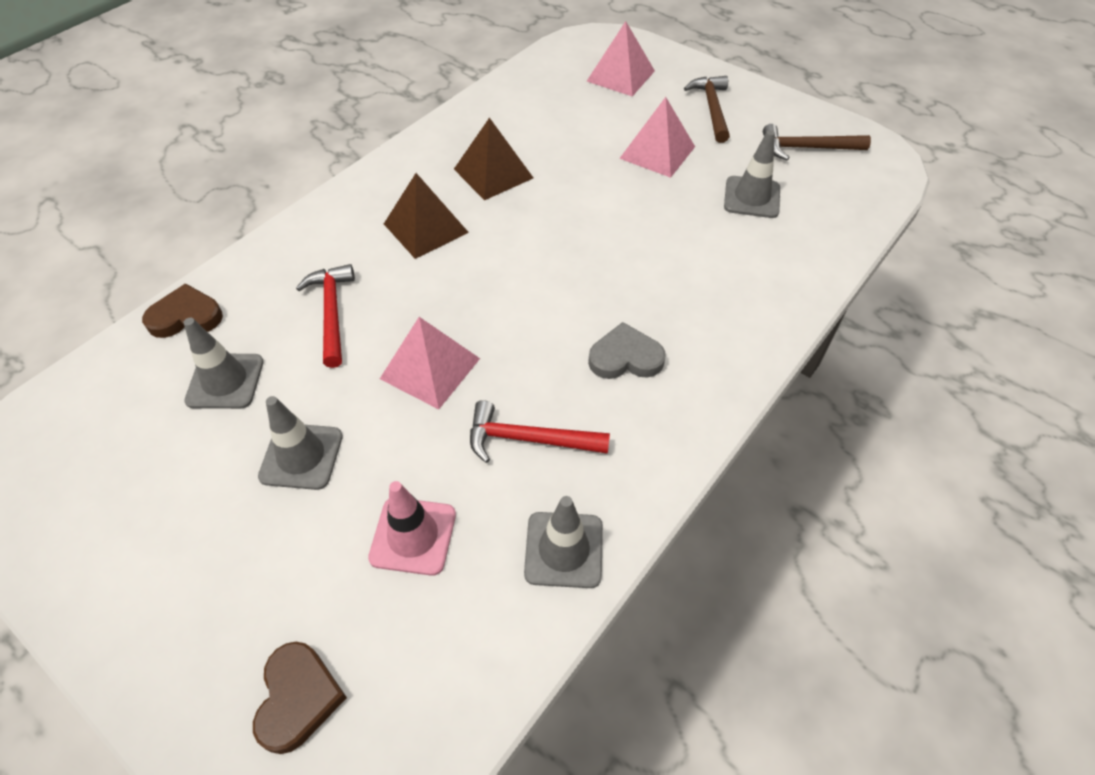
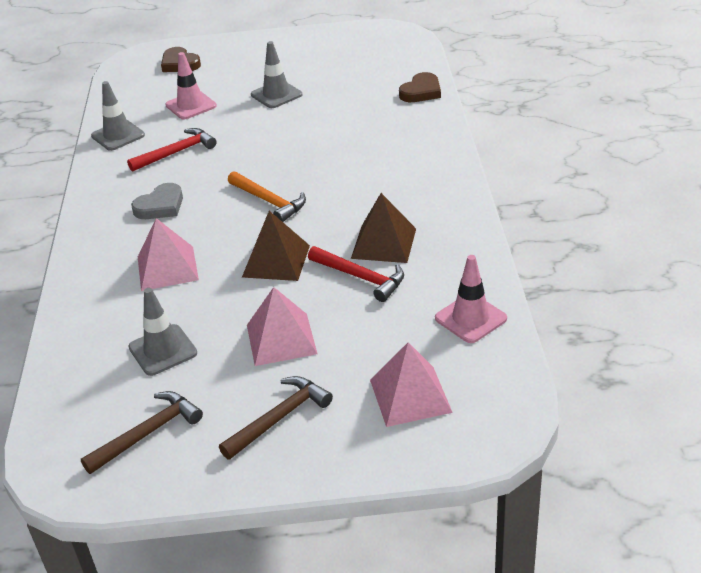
camera: 140 degrees right, 15 degrees down
(225, 381) = (355, 90): grey traffic cone -> none
(332, 312) = (352, 132): red hammer -> red hammer (361, 277)
(425, 228) = (372, 189): brown pyramid -> brown pyramid (276, 261)
(430, 368) = (264, 145): pink pyramid -> pink pyramid (167, 268)
(521, 281) = (269, 201): none -> orange hammer
(523, 90) = (470, 318): none -> pink traffic cone
(712, 108) = (279, 418): brown hammer -> brown hammer turned 90 degrees counterclockwise

